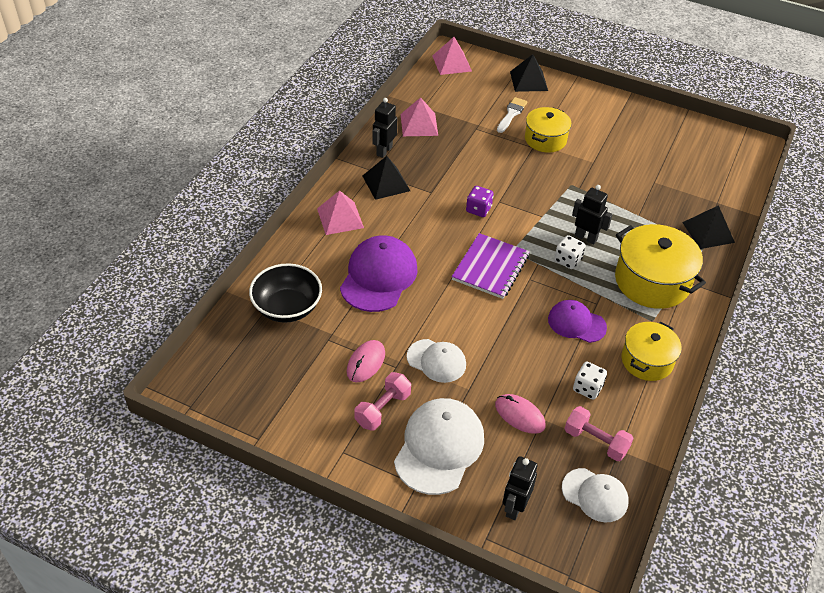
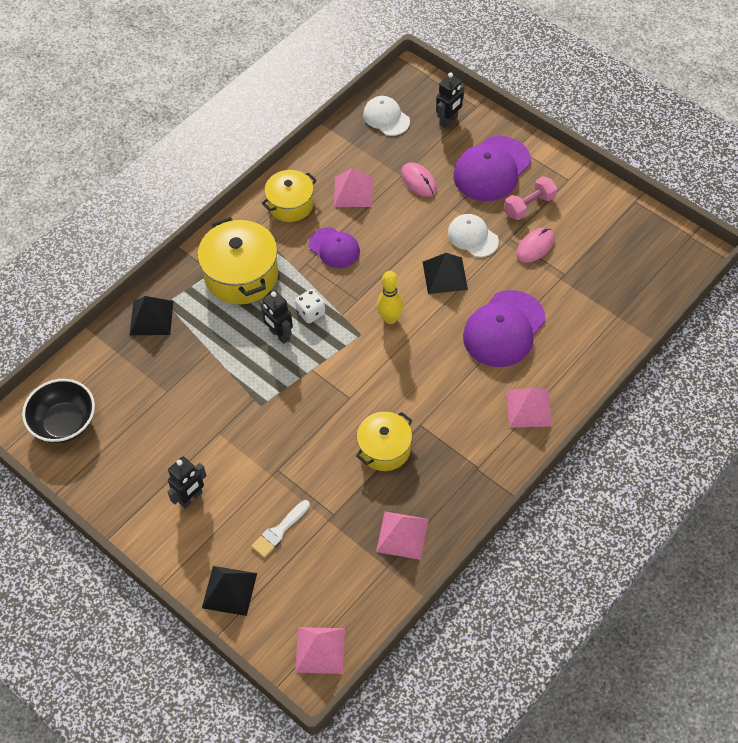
camera: 160 degrees left, 10 degrees up
(287, 308) = (598, 312): black bowl -> black bowl (64, 423)
(384, 151) = (457, 498): black robot -> black robot (191, 498)
(386, 183) = (467, 447): black pyramid -> black pyramid (445, 275)
(439, 447) = (492, 169): white cap -> purple cap
(478, 209) = (376, 391): purple dice -> none
(490, 267) = (390, 318): purple notebook -> yellow bowling pin
(545, 139) = (257, 479): yellow pot -> yellow pot (384, 449)
(587, 388) = (353, 191): white dice -> pink pyramid
(595, 441) = (367, 152): pink dumbbell -> none

